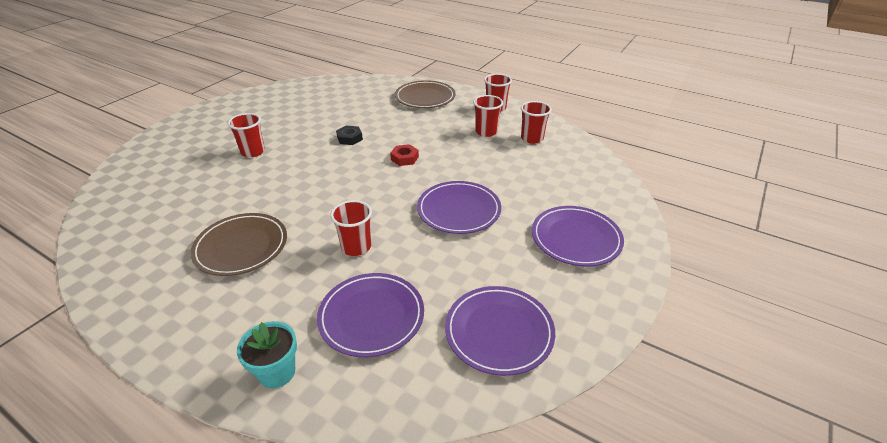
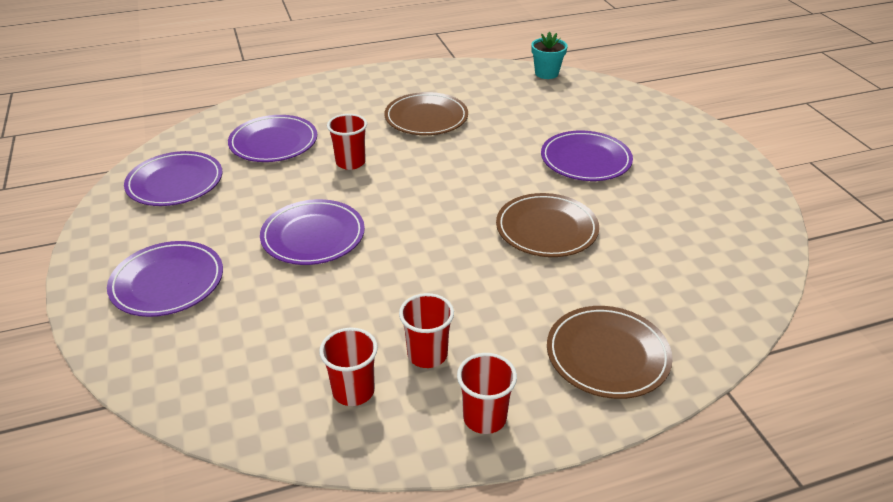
camera: 130 degrees right, 0 degrees up
(253, 152) = (585, 160): red cup -> purple plate
(277, 372) = (288, 101): turquoise flower pot -> turquoise flower pot (546, 73)
(350, 138) = (546, 229): black nut -> brown plate
(404, 158) = (451, 248): red nut -> none

